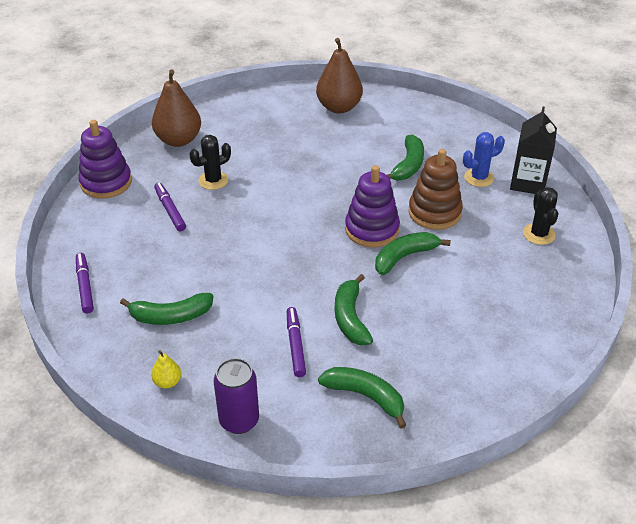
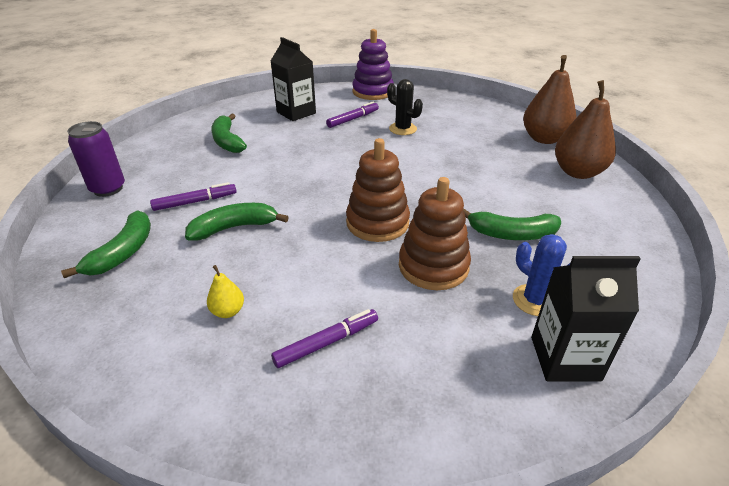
camera: 75 degrees right, 5 degrees down
(85, 286) = (255, 107): purple marker -> purple marker (327, 342)
(126, 252) = (296, 113): none -> black carton
(167, 382) = (155, 152): yellow pear -> yellow pear (228, 311)
(178, 140) = (446, 106): brown pear -> brown pear (544, 139)
(372, 229) = (377, 223): purple stacking toy -> brown stacking toy
(404, 257) = (340, 252): green banana -> none
(539, 234) = (442, 382): black cactus -> none

